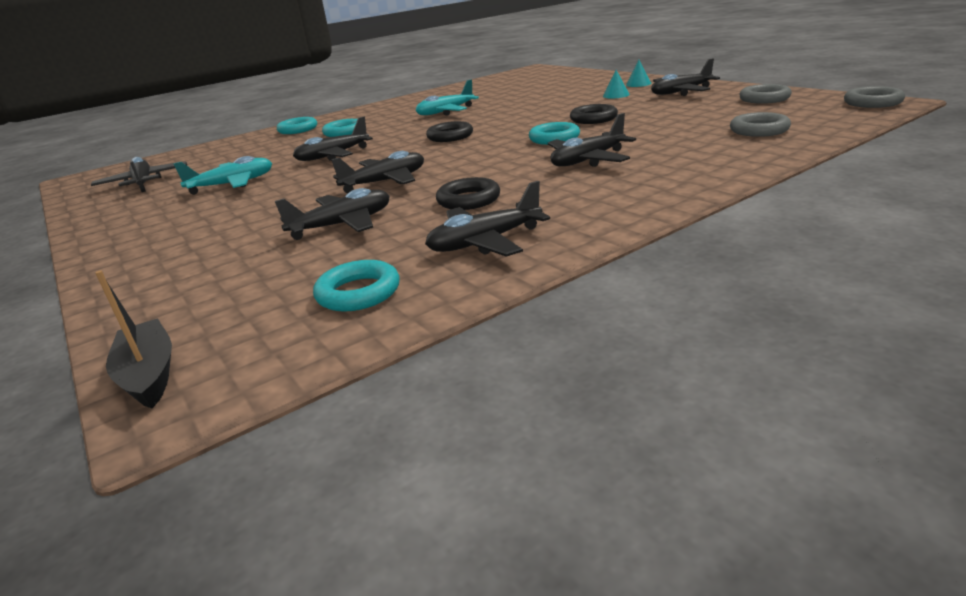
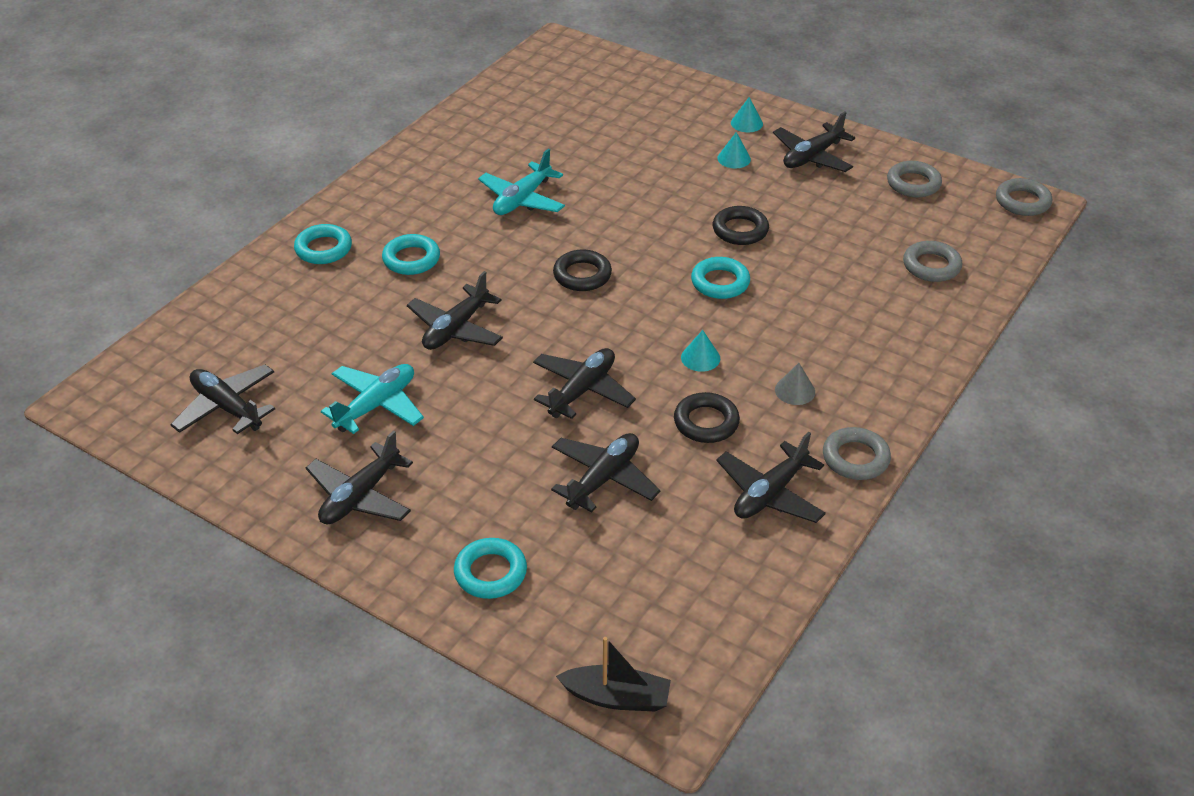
camera: 25 degrees left, 15 degrees up
(149, 374) = (616, 697): black boat -> black boat turned 150 degrees clockwise
(358, 293) = (708, 578): turquoise ring -> turquoise ring (490, 572)
(500, 169) = (700, 358): none -> turquoise cone
(570, 186) = (795, 390): none -> grey cone
(588, 160) = (785, 335): black plane -> black plane (360, 496)
(598, 225) = (855, 458): none -> grey ring

